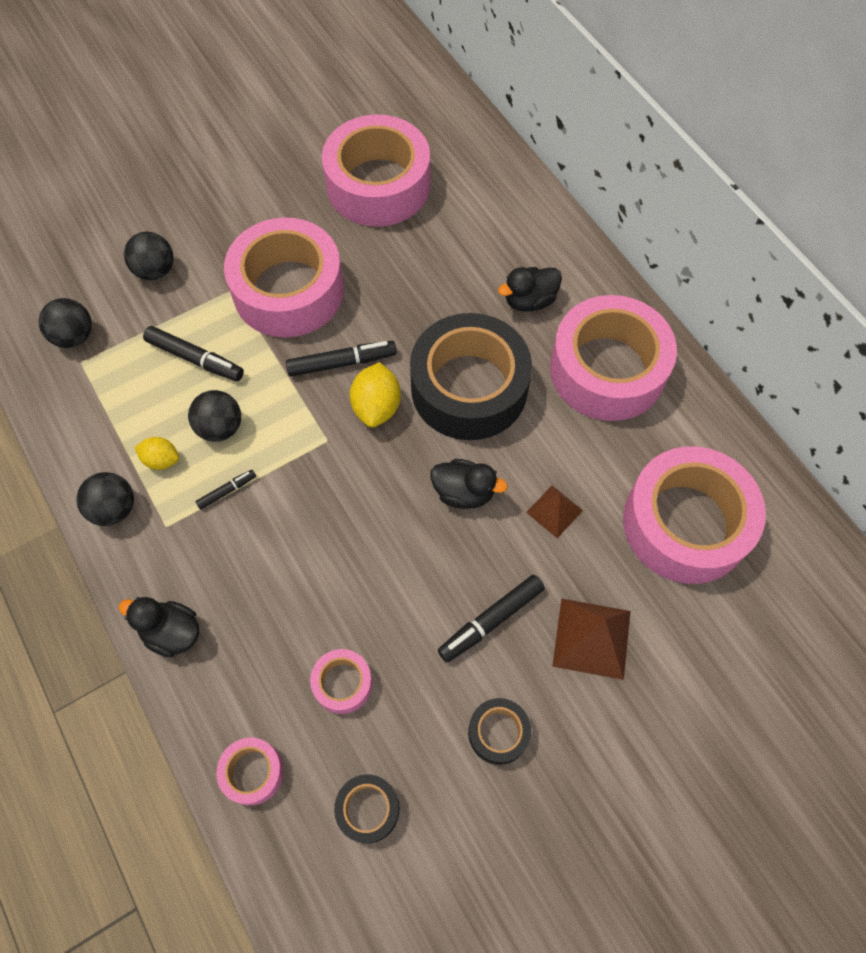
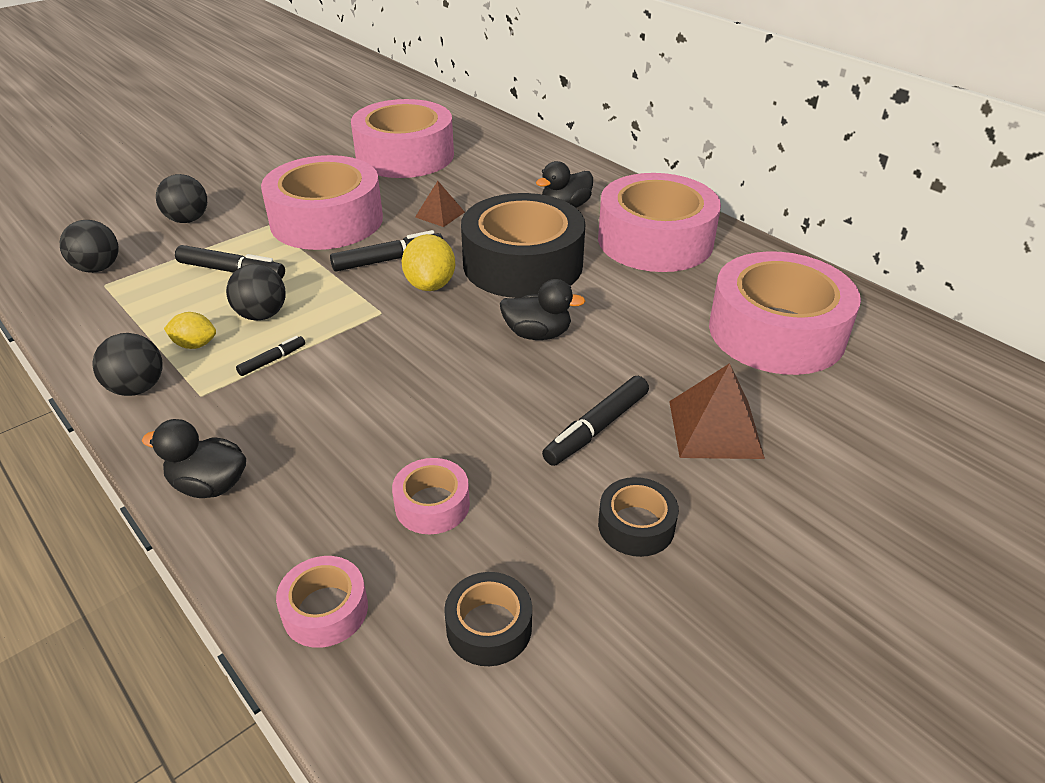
camera: 10 degrees left, 25 degrees down
(554, 511) = (638, 337): brown pyramid -> brown pyramid (440, 214)

